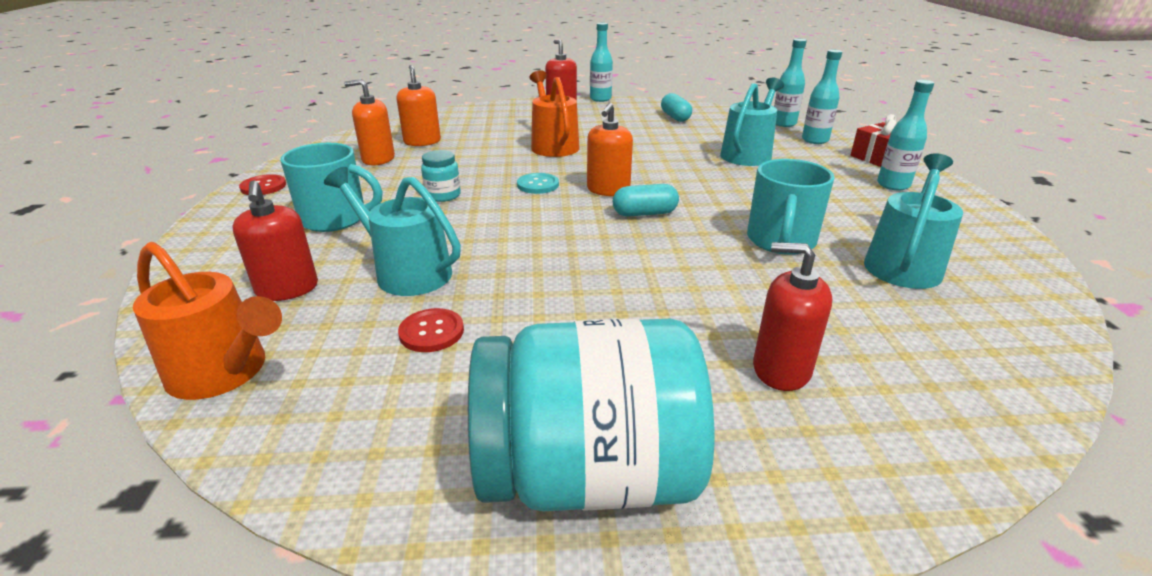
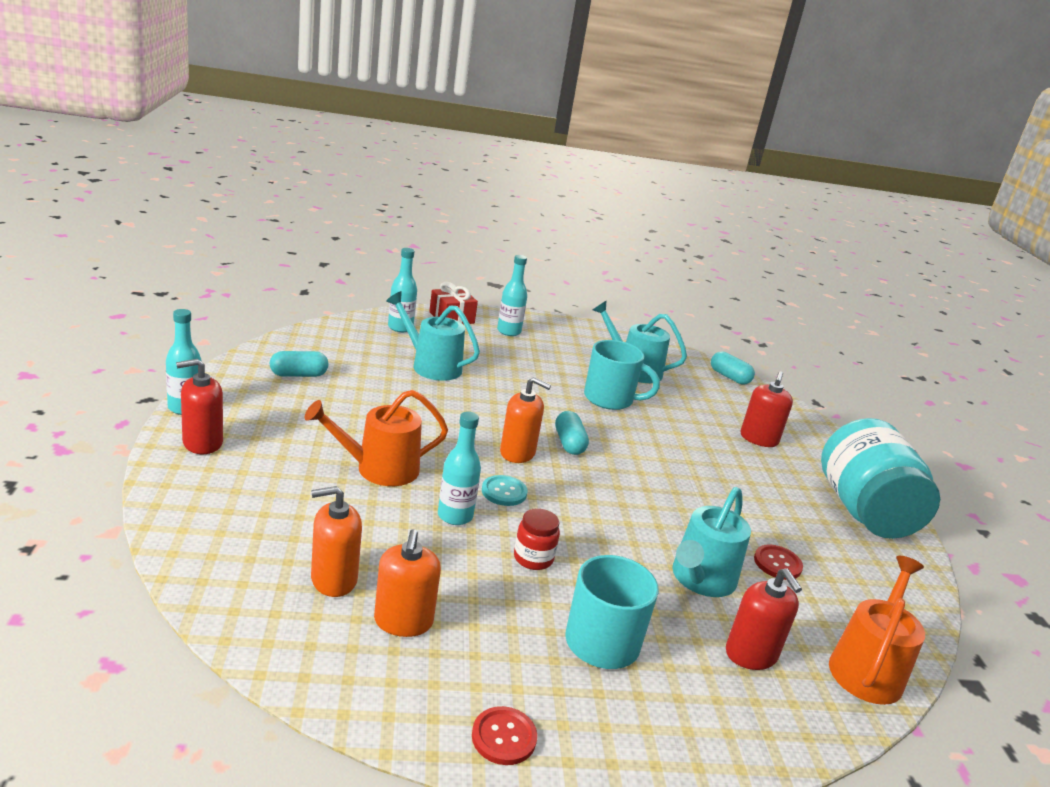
camera: 95 degrees left, 5 degrees down
(287, 289) = (751, 654): red soap dispenser -> red soap dispenser turned 90 degrees clockwise
(443, 195) = (533, 558): turquoise jar -> red jar
(783, 123) = (346, 326): turquoise bottle -> turquoise bottle (455, 516)
(1025, 368) = (729, 377): none -> turquoise capsule

